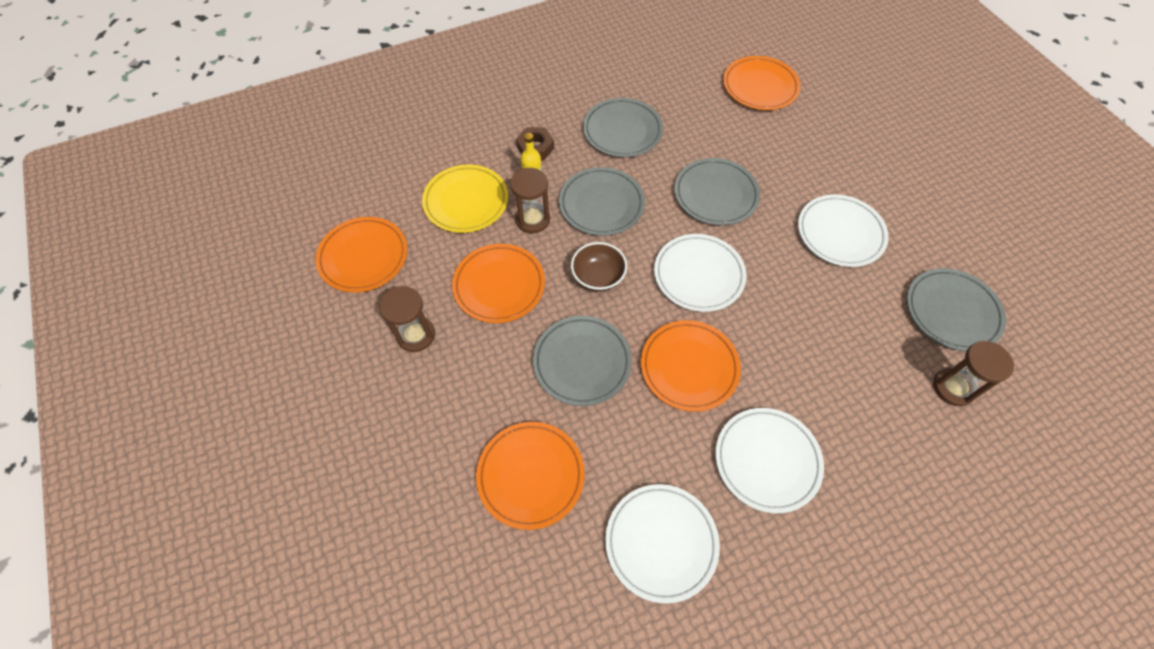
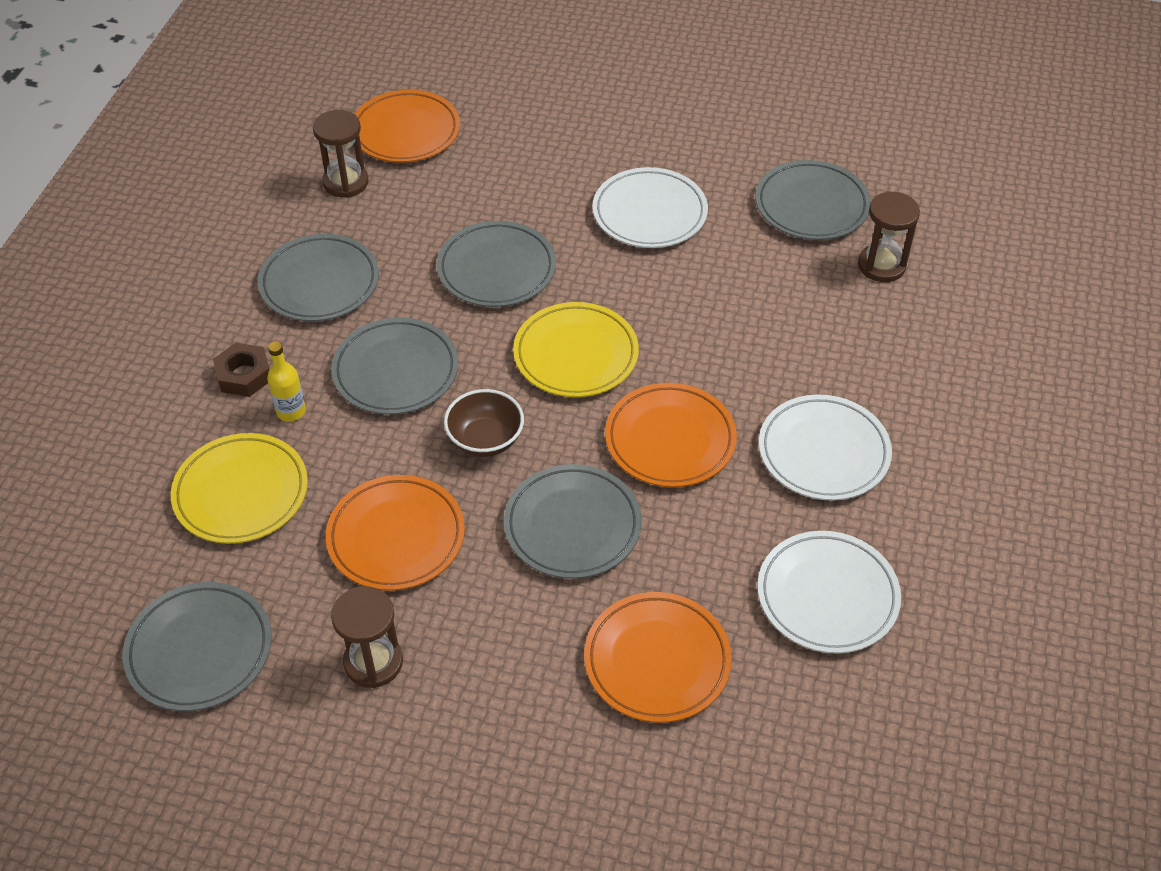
camera: 50 degrees left, 10 degrees down
(363, 257) = (199, 650): orange plate -> grey plate
(532, 219) = (342, 446): brown hourglass -> brown hourglass (346, 182)
(698, 275) = (576, 355): white plate -> yellow plate

